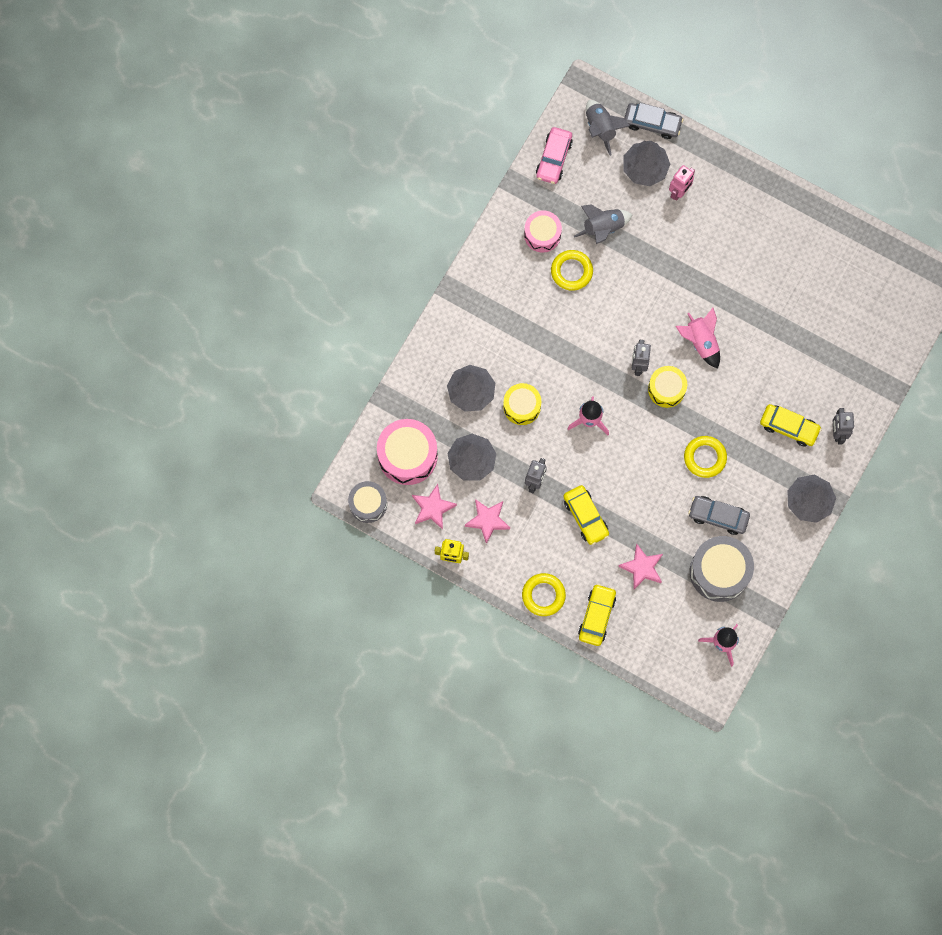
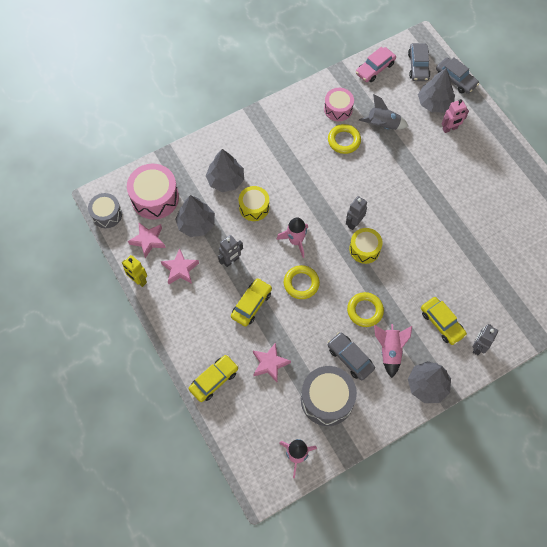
camera: 30 degrees right, 10 degrees down
(543, 595) = (185, 343): yellow ring -> yellow ring (301, 283)
(585, 516) = (251, 304): yellow car -> yellow car turned 150 degrees counterclockwise
(601, 128) = (418, 66): grey rocket -> grey car
(700, 342) = (408, 230): pink rocket -> pink rocket (389, 351)

